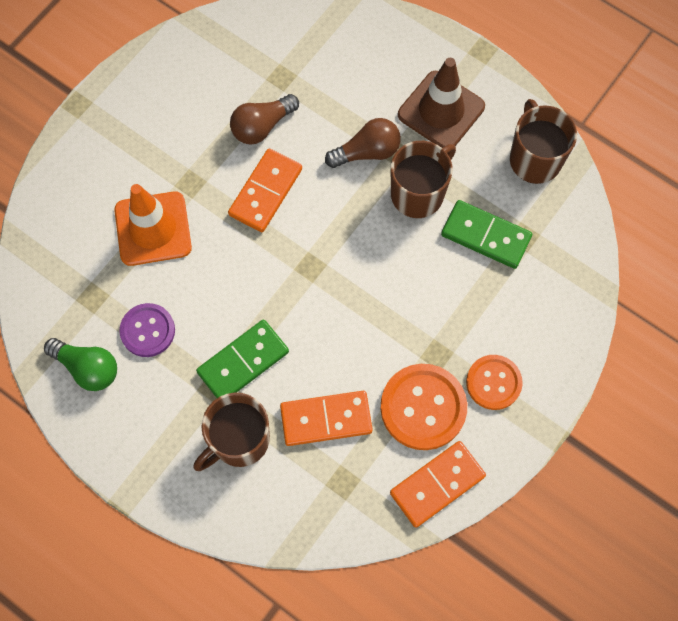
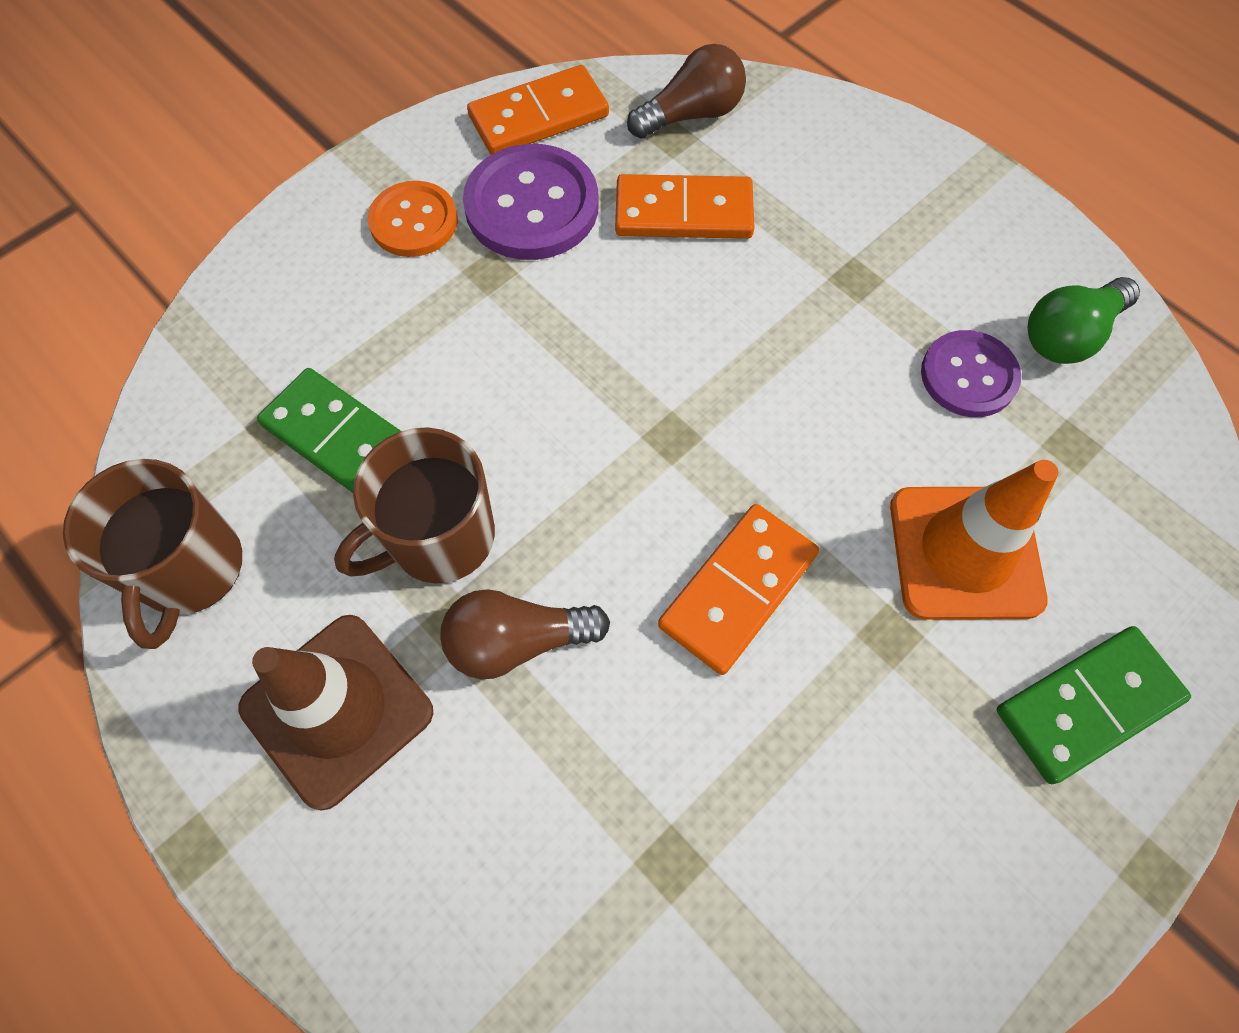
camera: 170 degrees left, 5 degrees down
(87, 368) = (1068, 335): green light bulb -> green light bulb turned 75 degrees counterclockwise
(239, 440) = (820, 205): brown mug -> none
(243, 362) = (806, 305): green domino -> green domino (1087, 705)
(262, 126) = (729, 740): brown light bulb -> brown light bulb (691, 115)
(423, 407) = (532, 206): orange button -> purple button

